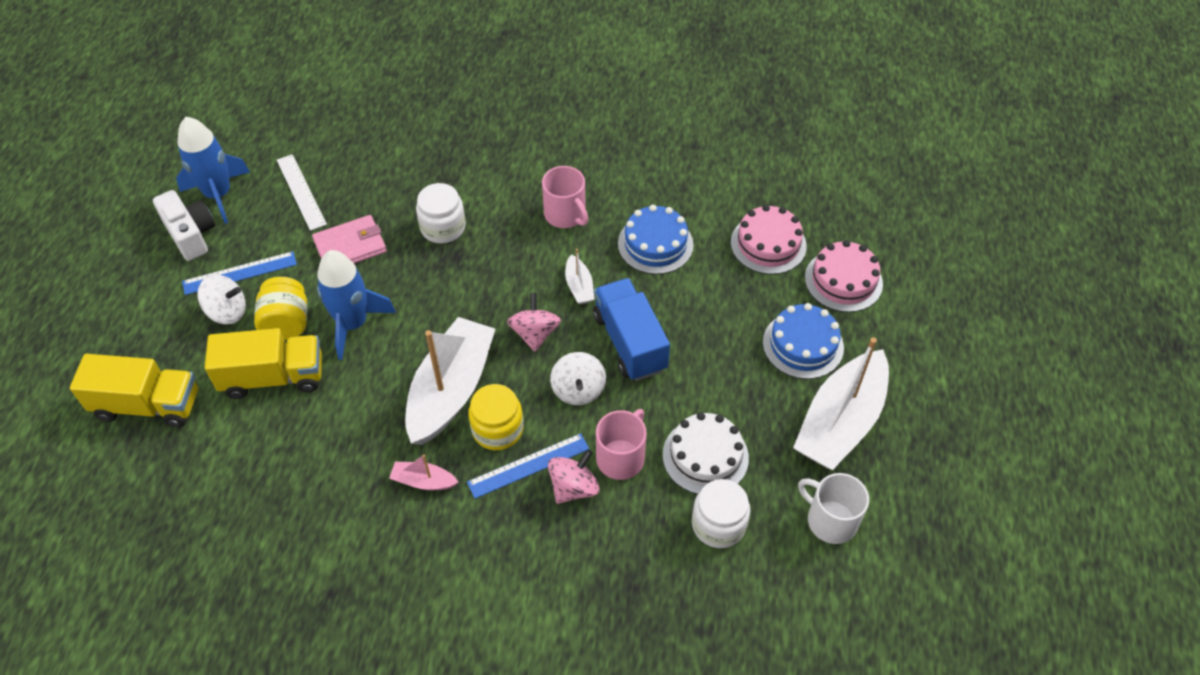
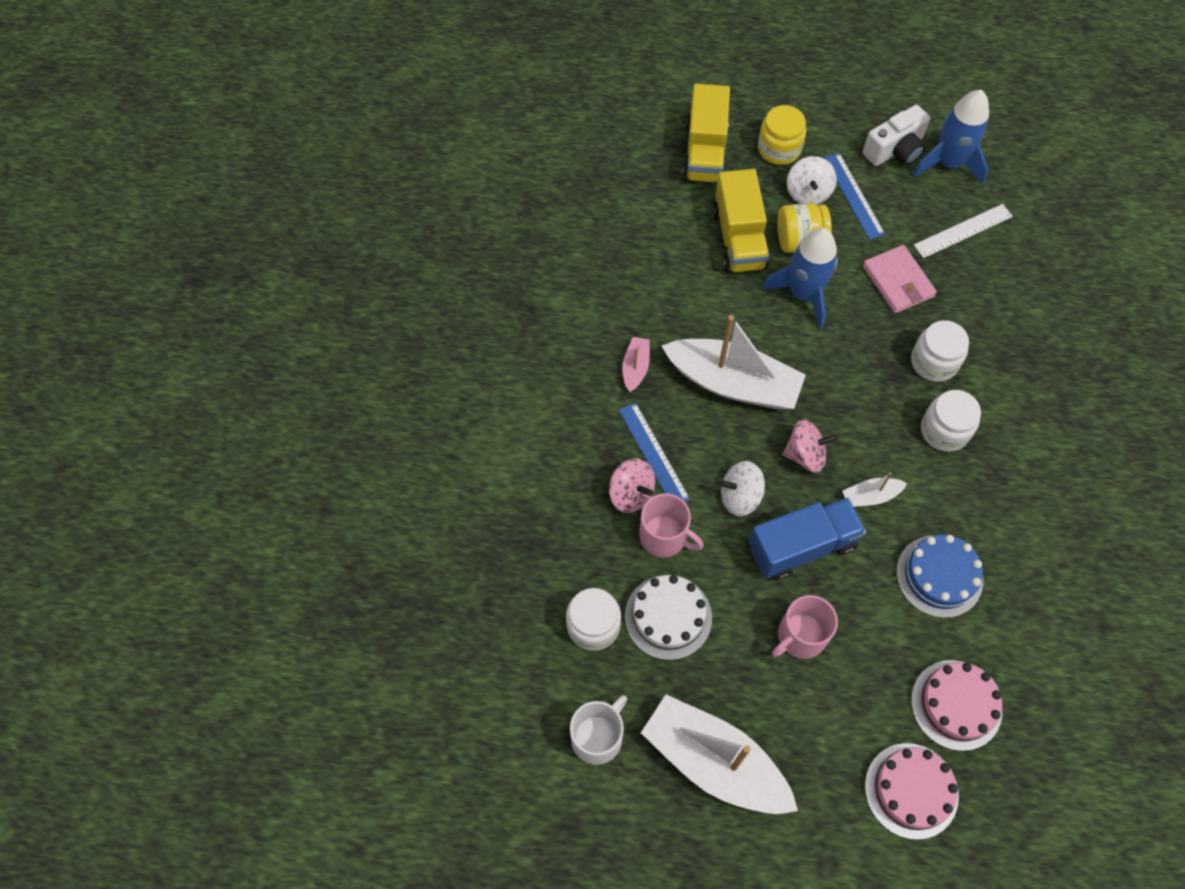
camera: 90 degrees right, 10 degrees up
(497, 429) = (692, 425): yellow jar -> yellow jar (779, 149)
(514, 227) = (944, 430): none -> white jar
(565, 214) = (969, 481): pink mug -> pink mug (800, 636)
(803, 345) = (813, 731): blue cake -> none

